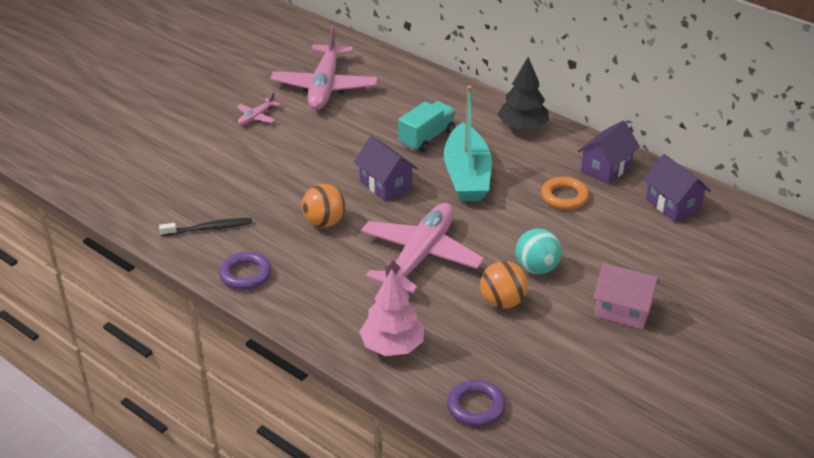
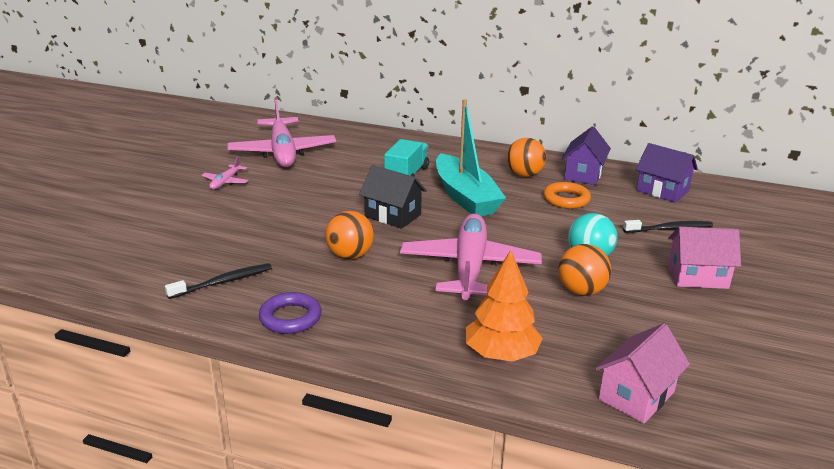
camera: 20 degrees left, 10 degrees down
(385, 185) = (393, 215): purple house -> black house
(392, 346) = (501, 354): pink tree -> orange tree
(476, 407) = (636, 395): purple ring -> pink house
(522, 127) = (487, 156): black tree -> none
(544, 158) = (524, 175): none -> orange ball
(641, 252) = (669, 229): none -> black toothbrush

